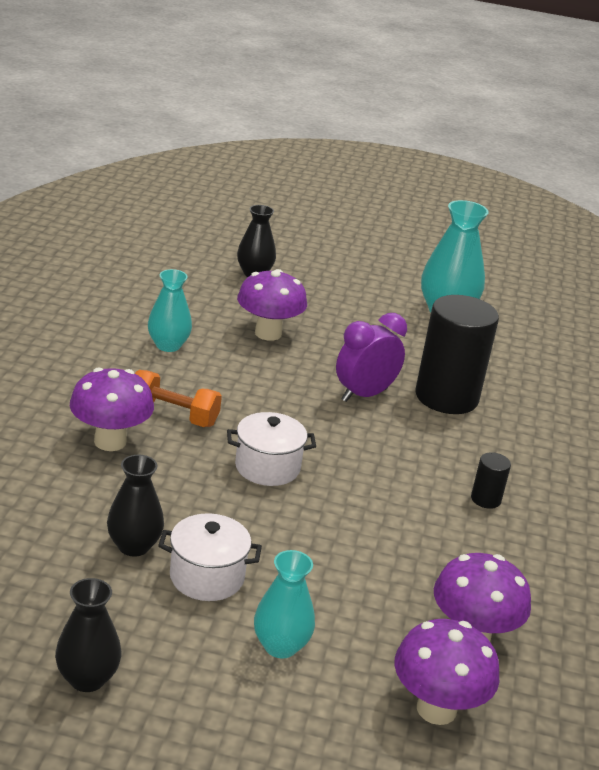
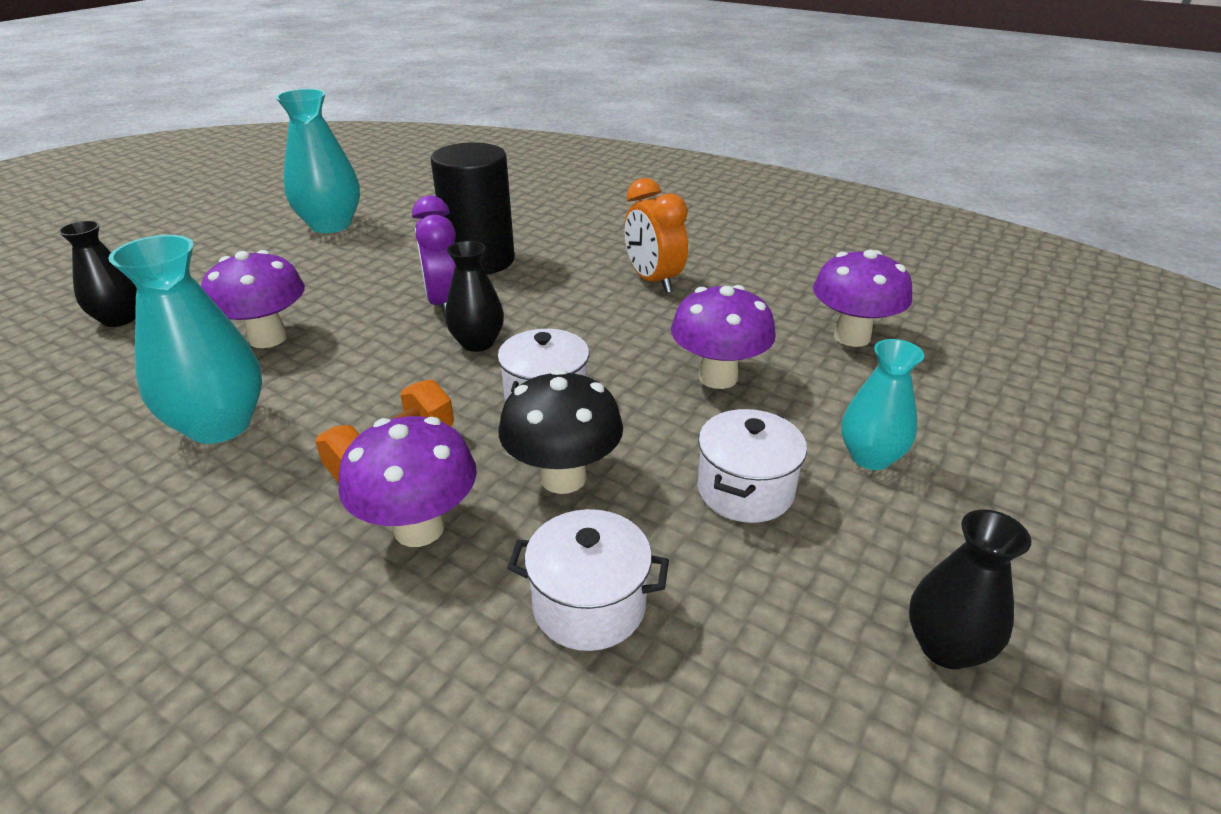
camera: 65 degrees left, 5 degrees up
(72, 518) = (589, 605): none -> white pot
(134, 546) = (671, 547): black vase -> black vase (477, 343)
(168, 345) = (220, 425): turquoise vase -> turquoise vase, size x1.59
(181, 490) = (563, 477): none -> black mushroom
(436, 709) = (953, 379): purple mushroom -> purple mushroom (718, 377)
(485, 499) = (653, 281): black cylinder -> orange clock

